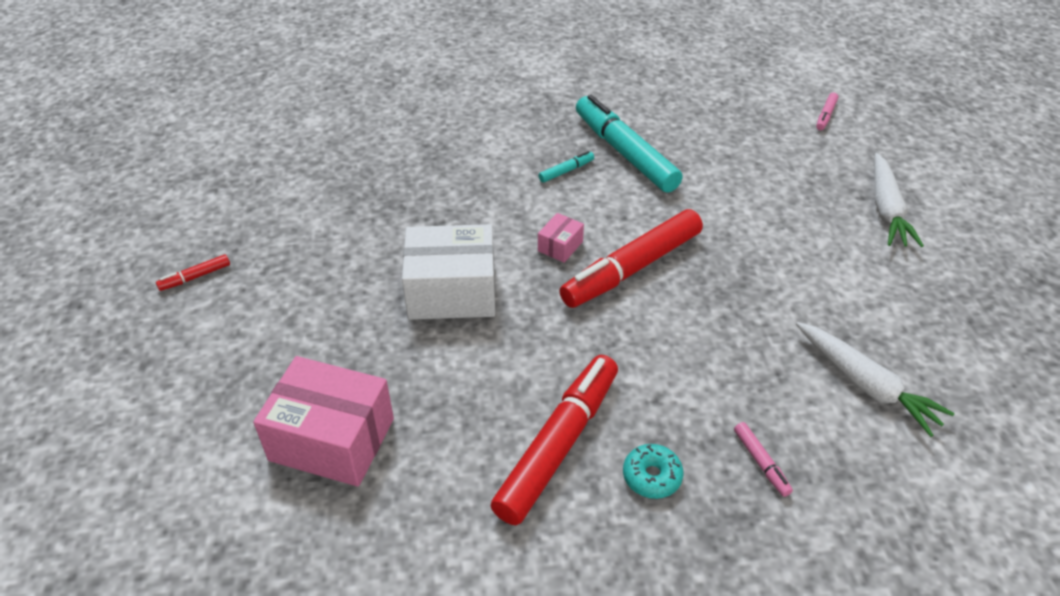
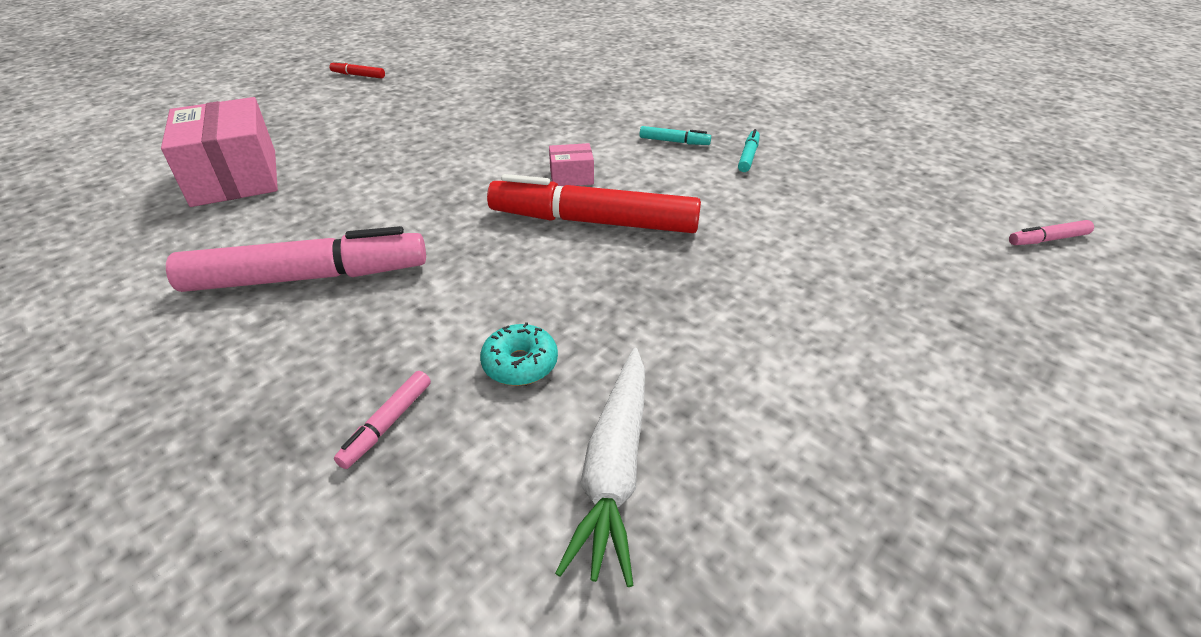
camera: 50 degrees right, 5 degrees down
(452, 291) = (450, 156): white box -> none
(557, 445) = (307, 277): red marker -> pink marker
(625, 153) = (748, 156): turquoise marker -> turquoise marker, size x0.41
(652, 476) = (305, 350): turquoise donut -> turquoise donut (520, 364)
(886, 209) = (975, 354): white carrot -> none

